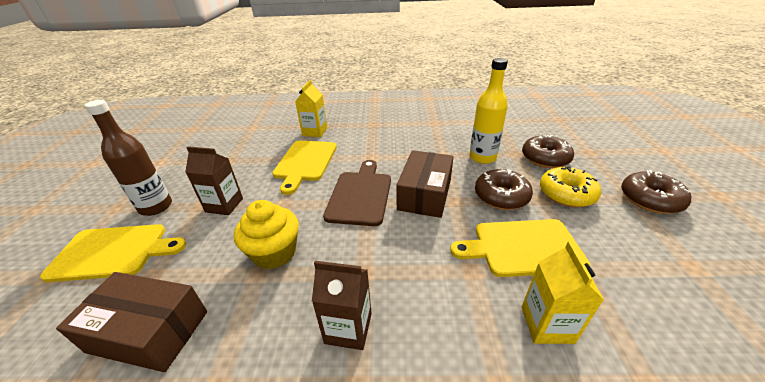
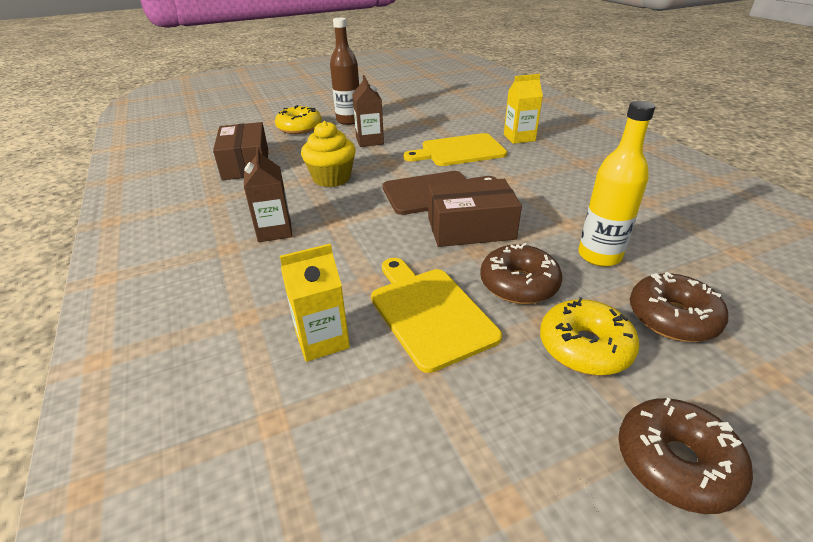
camera: 65 degrees right, 0 degrees up
(114, 252) = (299, 128): yellow cutting board -> yellow donut

